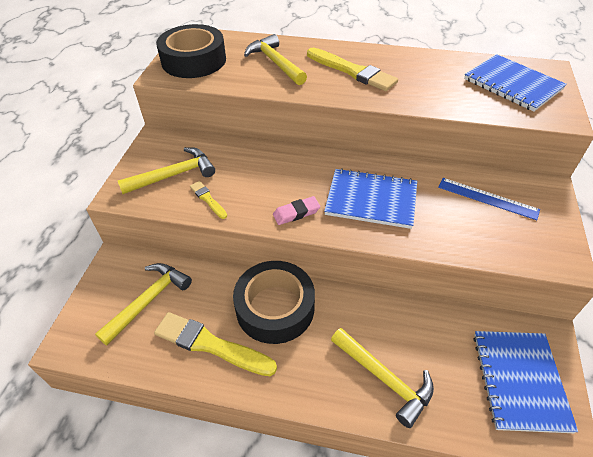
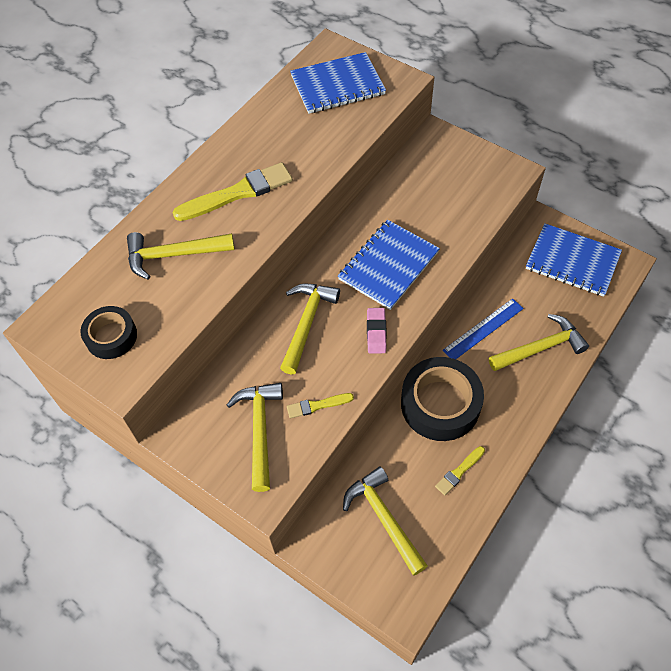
camera: 65 degrees left, 10 degrees up
(194, 60) = (111, 336): black tape -> black tape, size x0.58
(211, 345) = (459, 471): yellow brush -> yellow brush, size x0.50
(281, 169) = (306, 323): none -> yellow hammer
(487, 198) = (428, 181): blue ruler -> blue ruler (483, 329)

